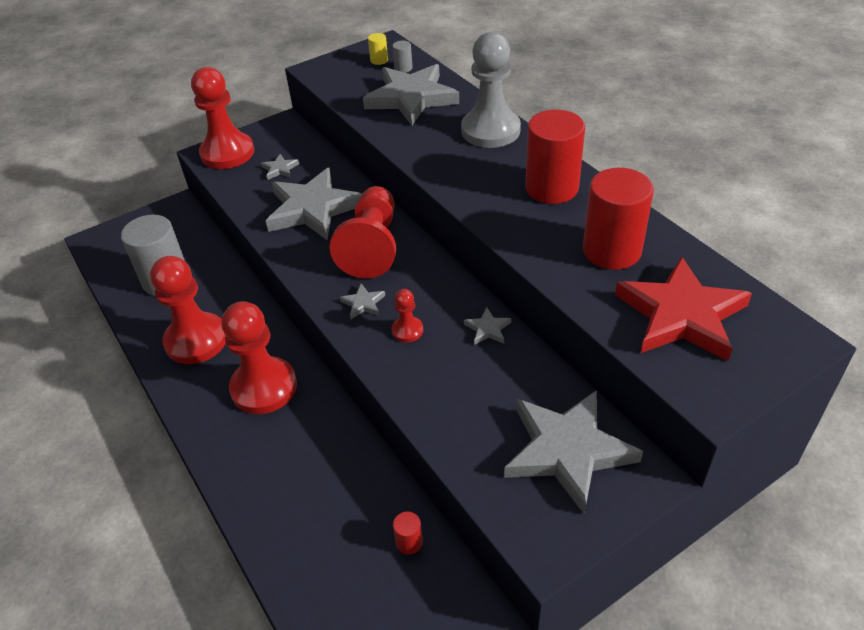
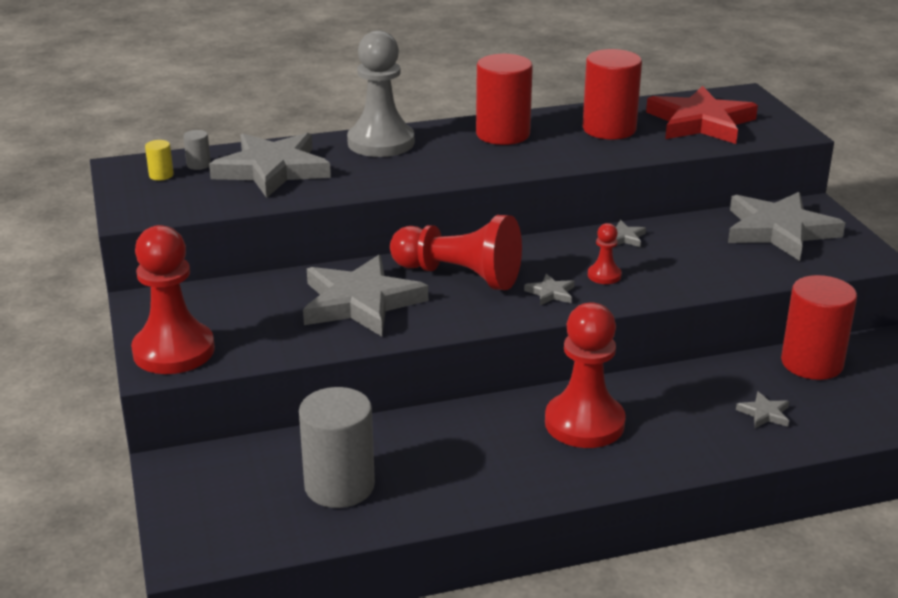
camera: 75 degrees left, 15 degrees down
(196, 340) = (478, 467): red pawn -> none
(280, 169) = (253, 315): grey star -> grey star (764, 413)
(409, 542) = (811, 363): red cylinder -> red cylinder, size x2.38

